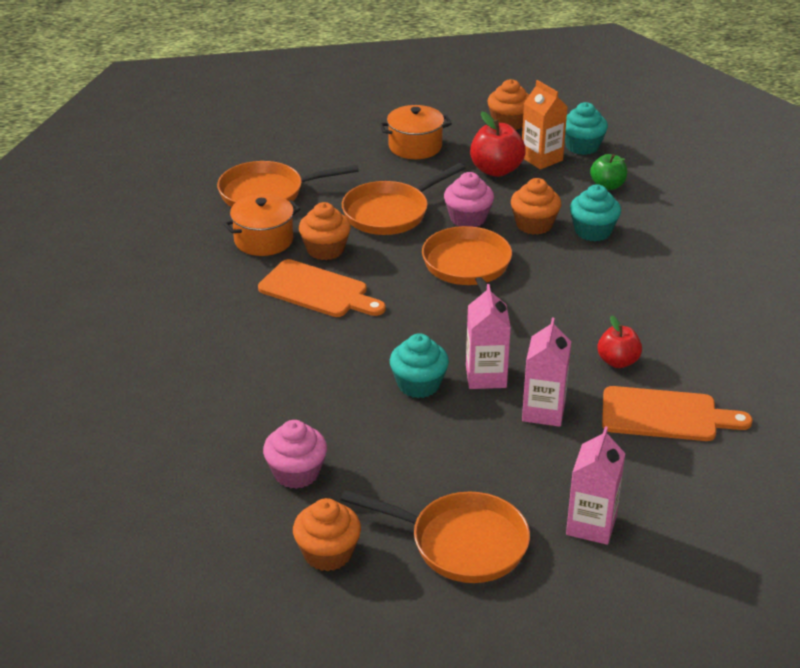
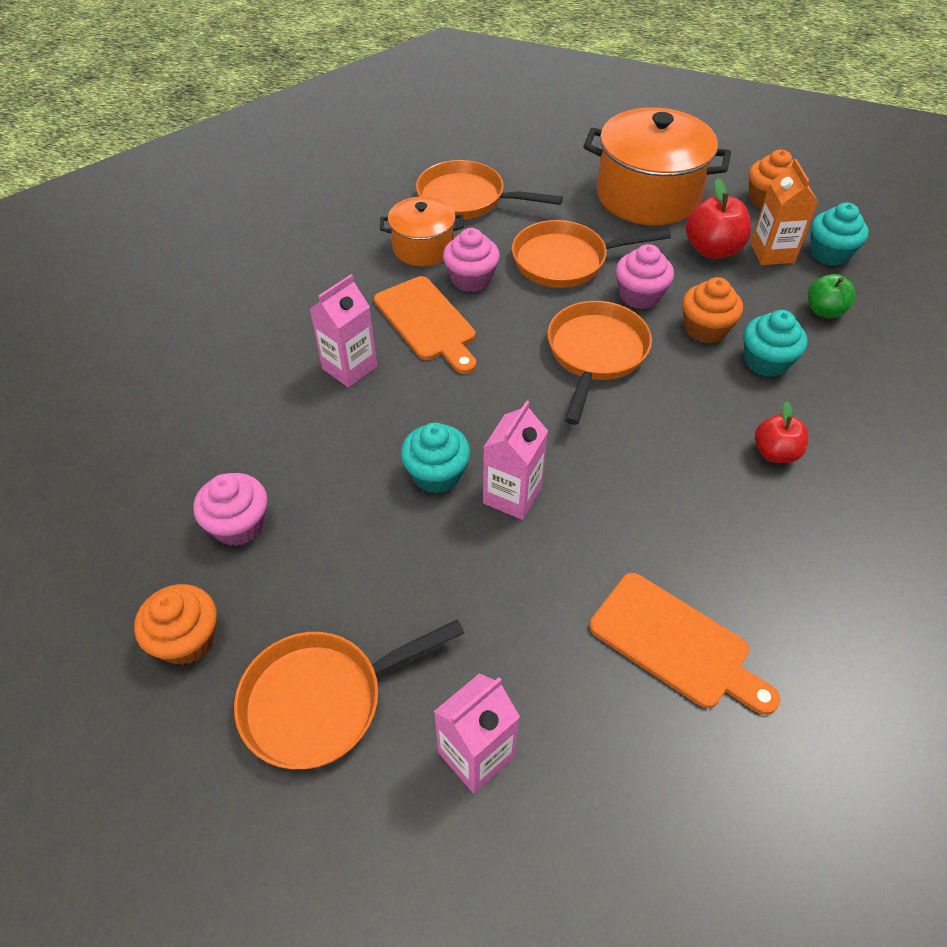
camera: 30 degrees right, 15 degrees up
(325, 249) = (471, 279): orange cupcake -> pink cupcake
(415, 146) = (648, 195): orange pot -> orange pot, size x1.79
(461, 543) = (321, 700): orange pan -> orange pan turned 105 degrees clockwise
(543, 411) = (539, 570): pink carton -> pink carton (349, 367)
(618, 361) = (672, 542): red apple -> red apple (775, 453)

